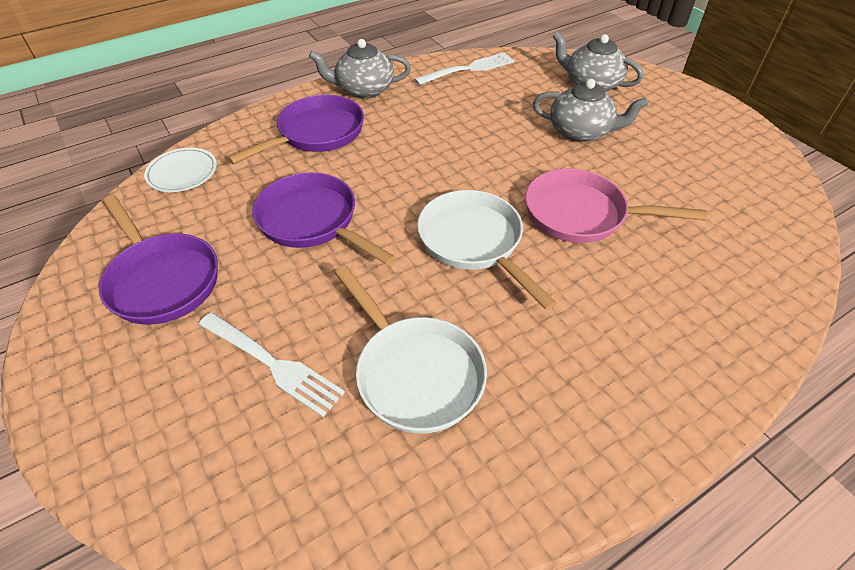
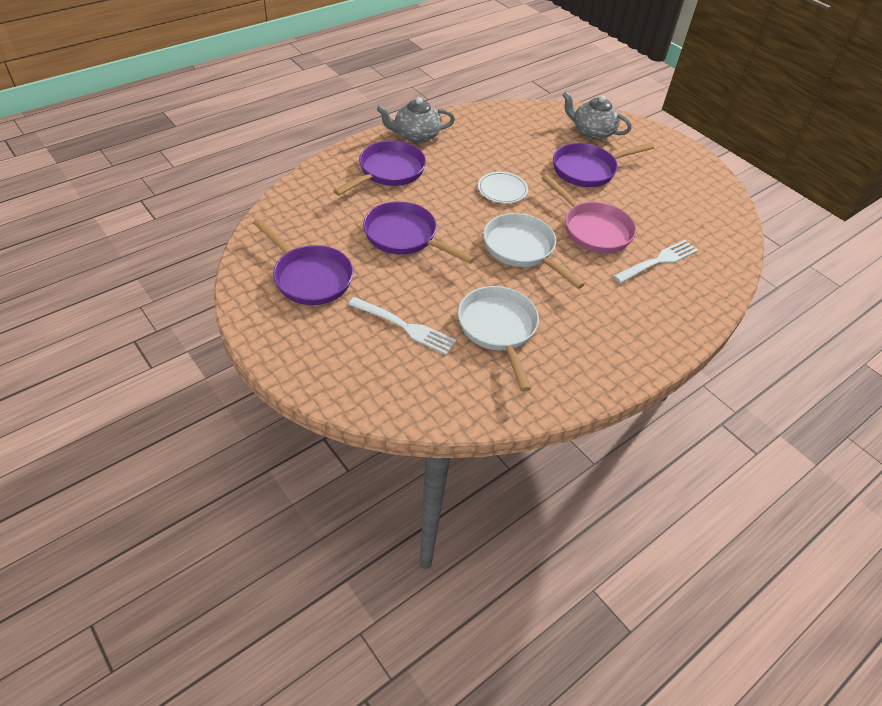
camera: 10 degrees left, 0 degrees up
(182, 173) = (294, 202): white plate -> white plate (502, 190)
(415, 373) = (498, 329): white pan -> white pan turned 150 degrees counterclockwise
(468, 69) = (495, 118): white fork -> white fork (658, 261)
(581, 131) = (587, 170): grey teapot -> purple pan
(581, 214) = (593, 230): pink pan -> pink pan turned 135 degrees counterclockwise

